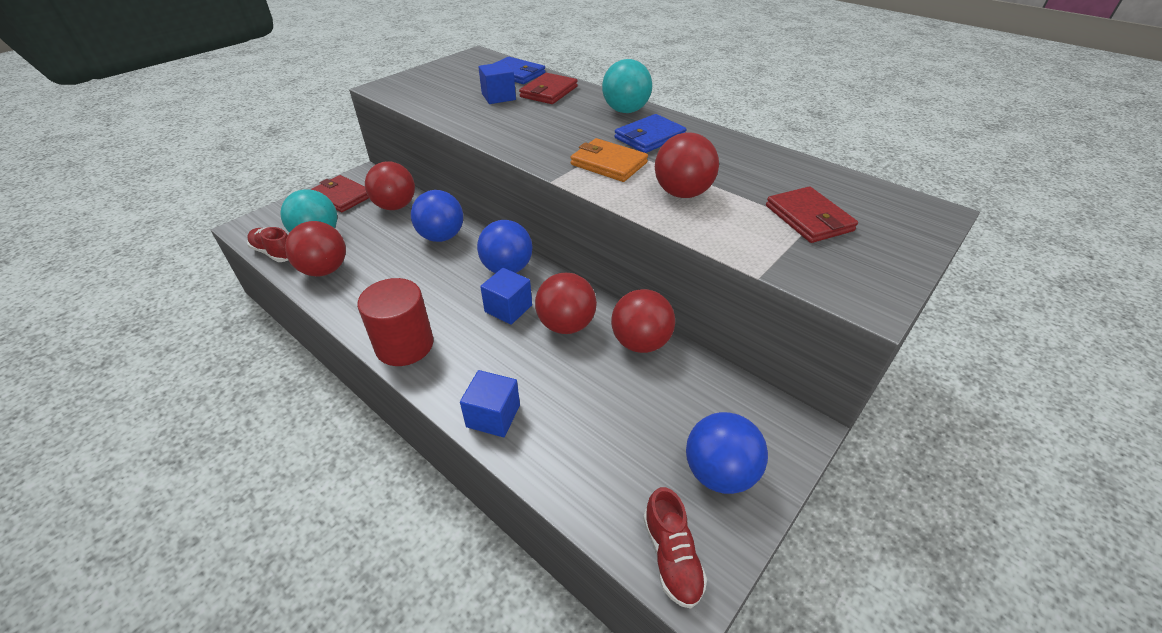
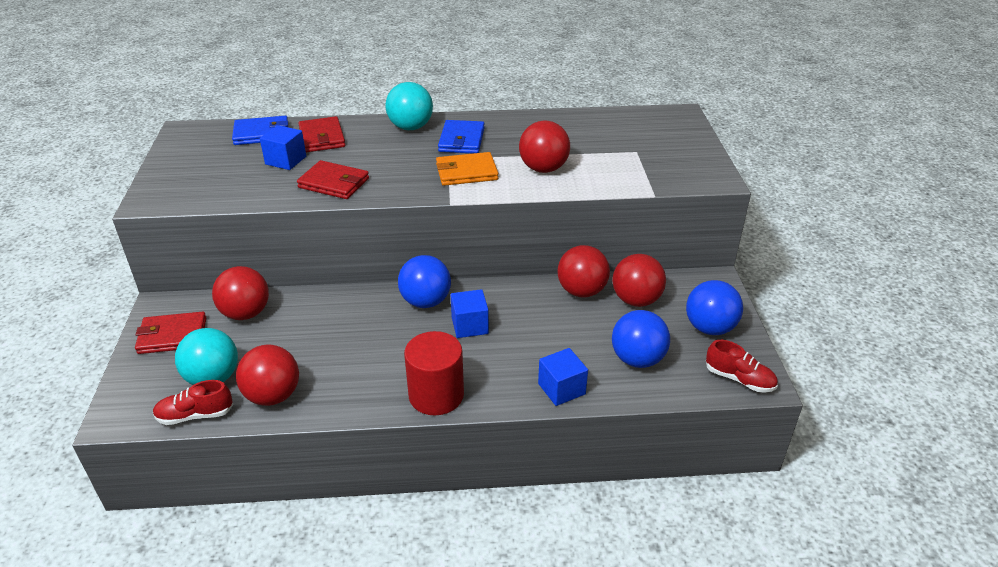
camera: 45 degrees left, 5 degrees down
(441, 236) = (333, 311): blue ball -> blue ball (637, 359)
(566, 325) = (523, 310): red ball -> red ball (636, 300)
(808, 218) = (630, 149): red wallet -> red wallet (334, 183)

